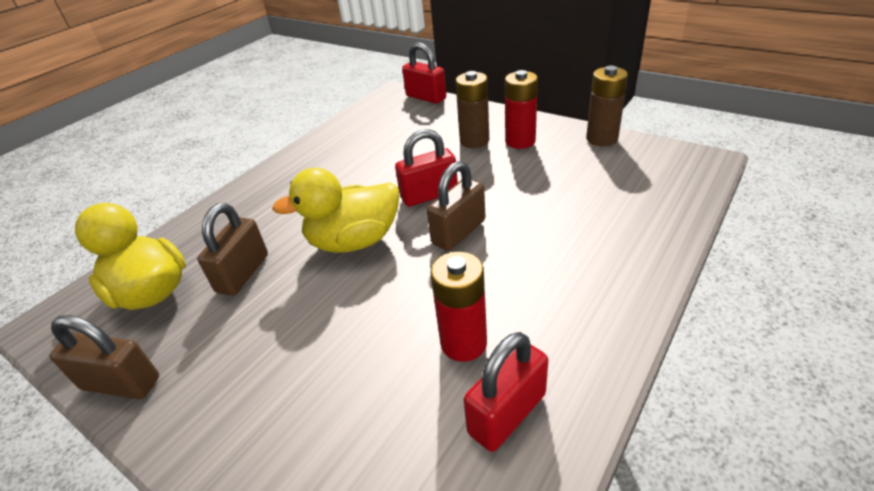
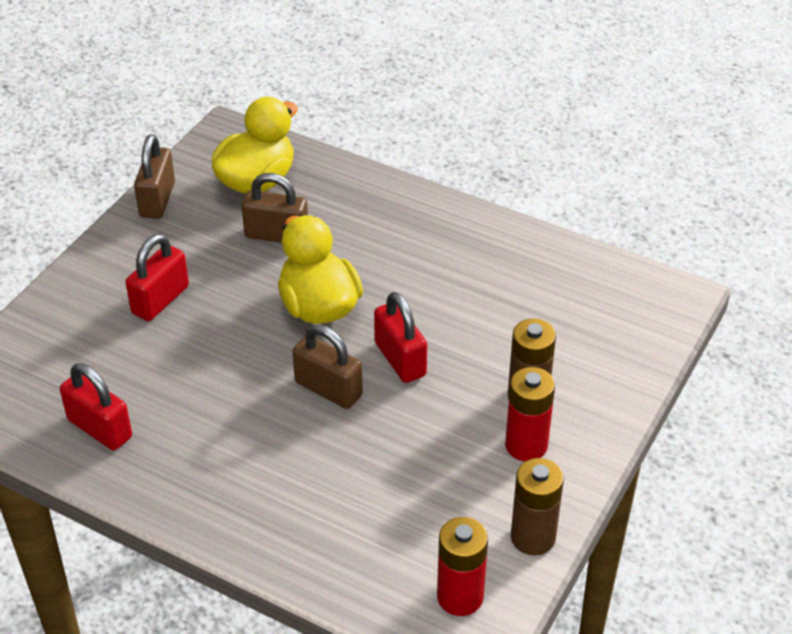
camera: 80 degrees right, 5 degrees up
(426, 97) = (663, 335): red padlock -> red padlock (160, 300)
(463, 343) = (173, 399): red battery -> red battery (460, 597)

